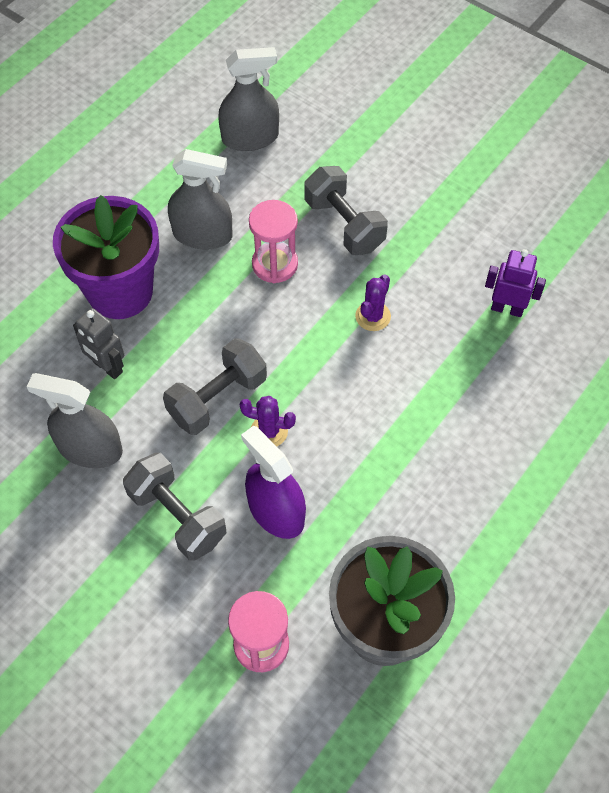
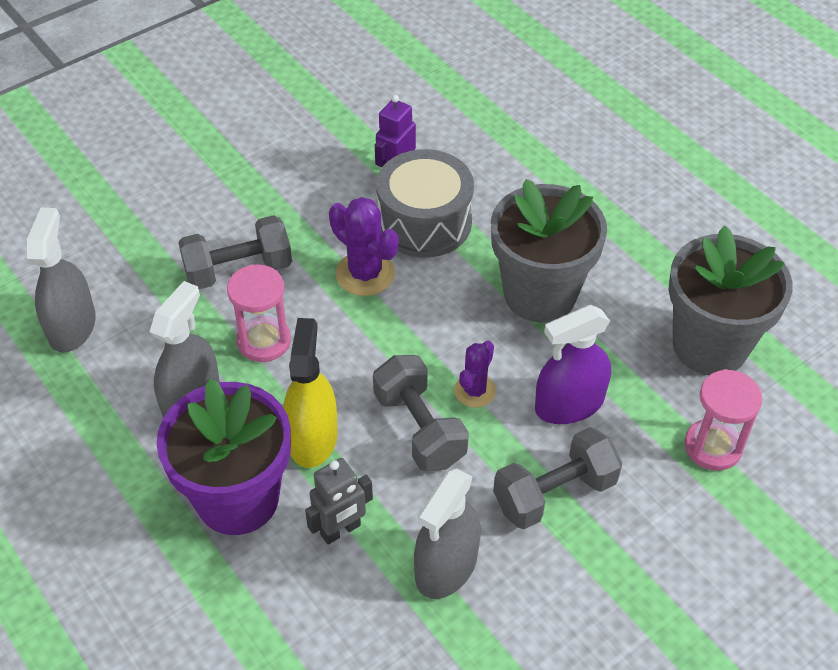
camera: 75 degrees left, 10 degrees down
(188, 324) = (312, 437): none -> yellow spray bottle
(373, 316) = (365, 274): purple cactus -> purple cactus, size x1.54
(398, 462) = (540, 294): none -> grey flower pot
(452, 347) = (424, 222): none -> grey drum

